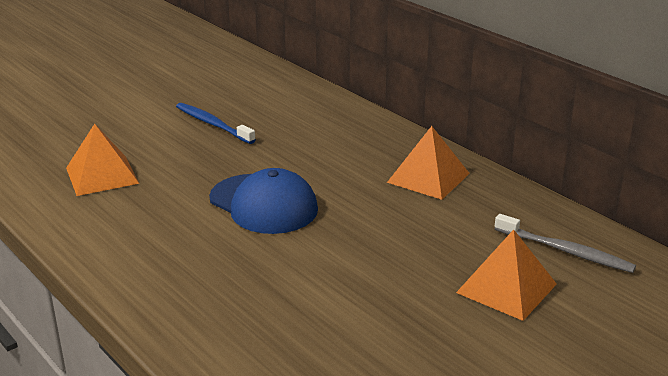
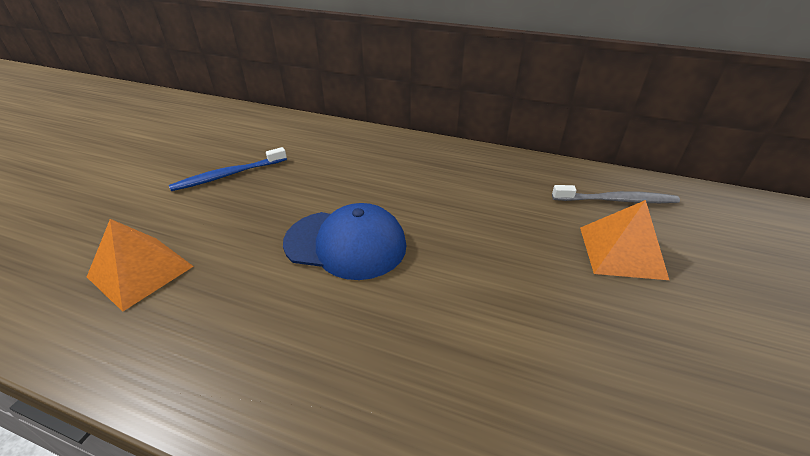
camera: 30 degrees left, 10 degrees up
(212, 124) = (228, 175): blue toothbrush -> blue toothbrush turned 45 degrees counterclockwise
(428, 177) = (457, 170): orange pyramid -> none

